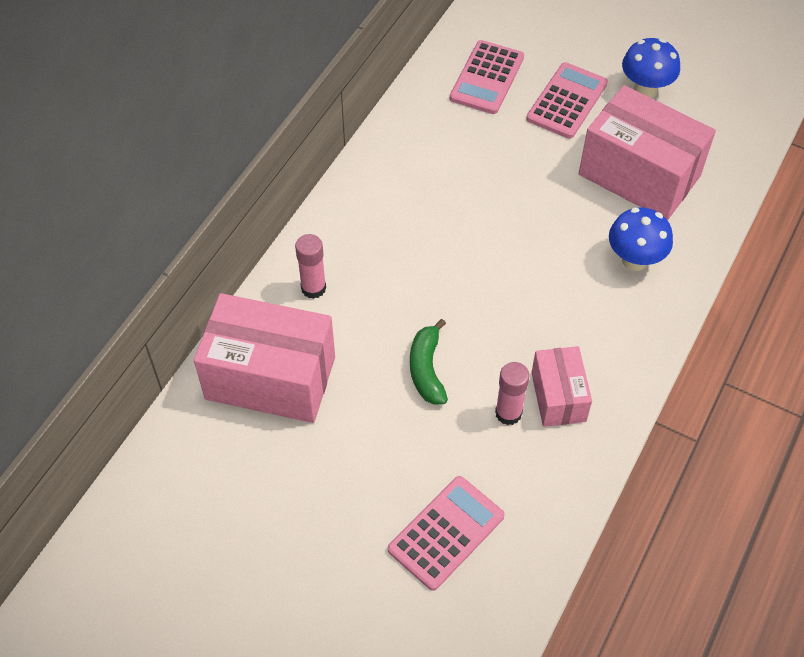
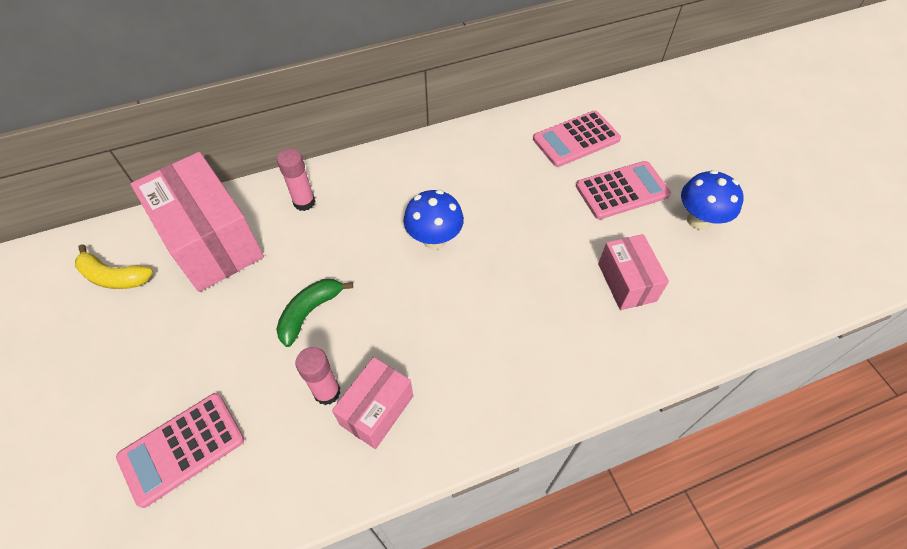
camera: 40 degrees right, 0 degrees up
(218, 468) = (114, 277): none -> yellow banana
(446, 533) = (182, 448): pink calculator -> pink calculator turned 150 degrees clockwise
(634, 260) = (553, 346): blue mushroom -> blue mushroom (434, 239)
(639, 175) = (626, 282): pink box -> pink box, size x0.55

